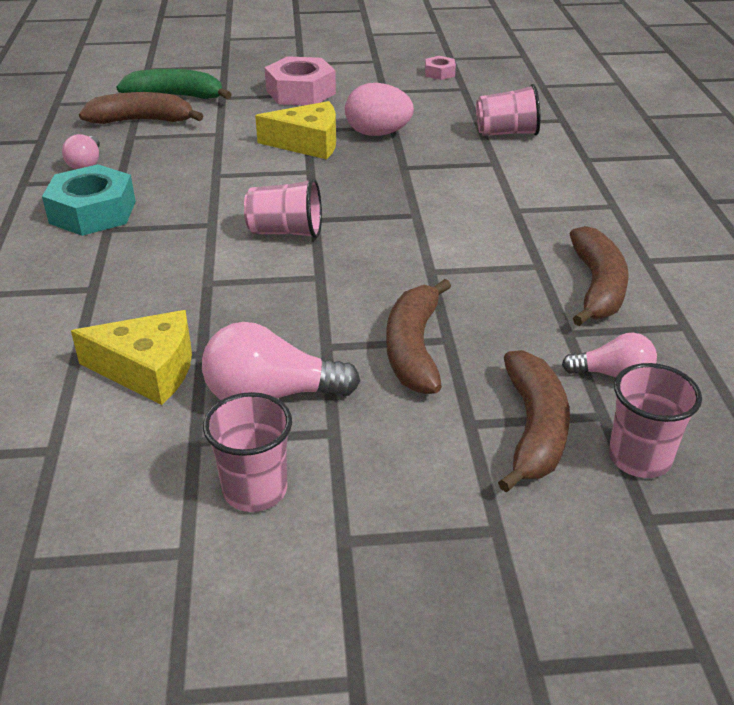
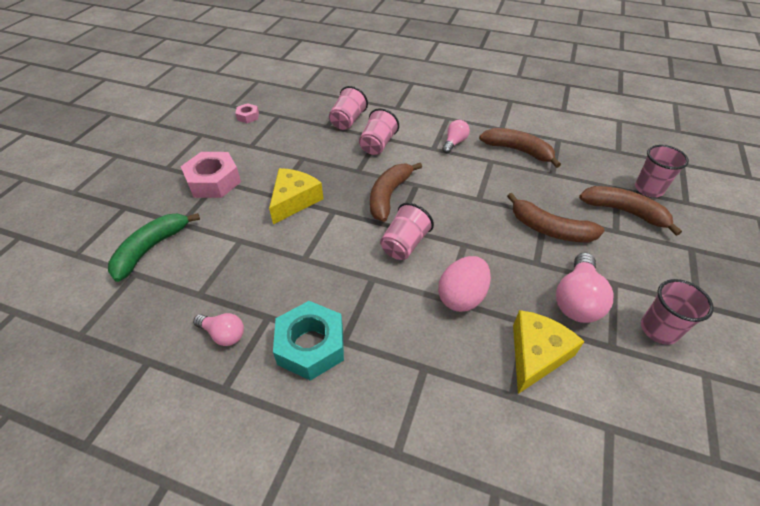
camera: 65 degrees left, 10 degrees up
(142, 121) = (176, 280): brown banana -> brown banana (389, 196)
(378, 134) = (307, 167): pink egg -> pink egg (461, 297)
(475, 166) = (377, 145): none -> pink cup
(613, 374) = (589, 173): pink light bulb -> pink light bulb (454, 143)

